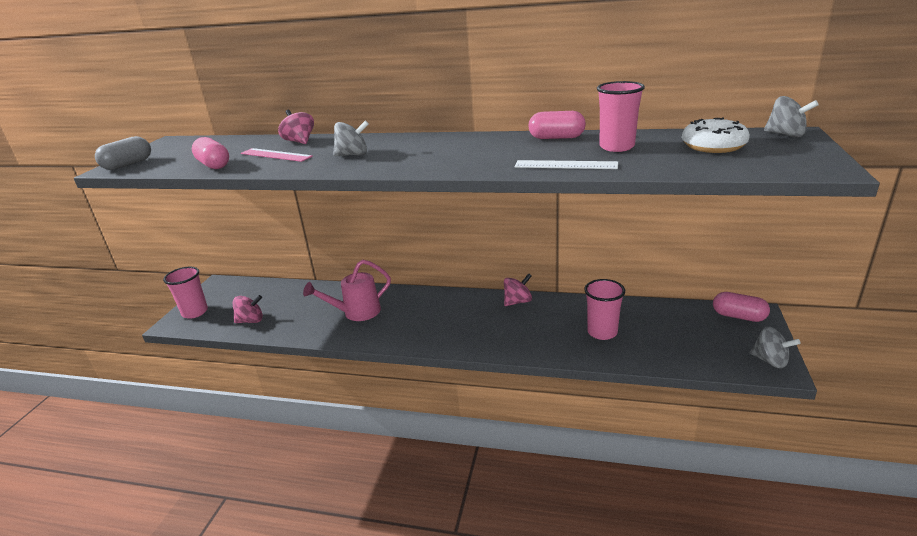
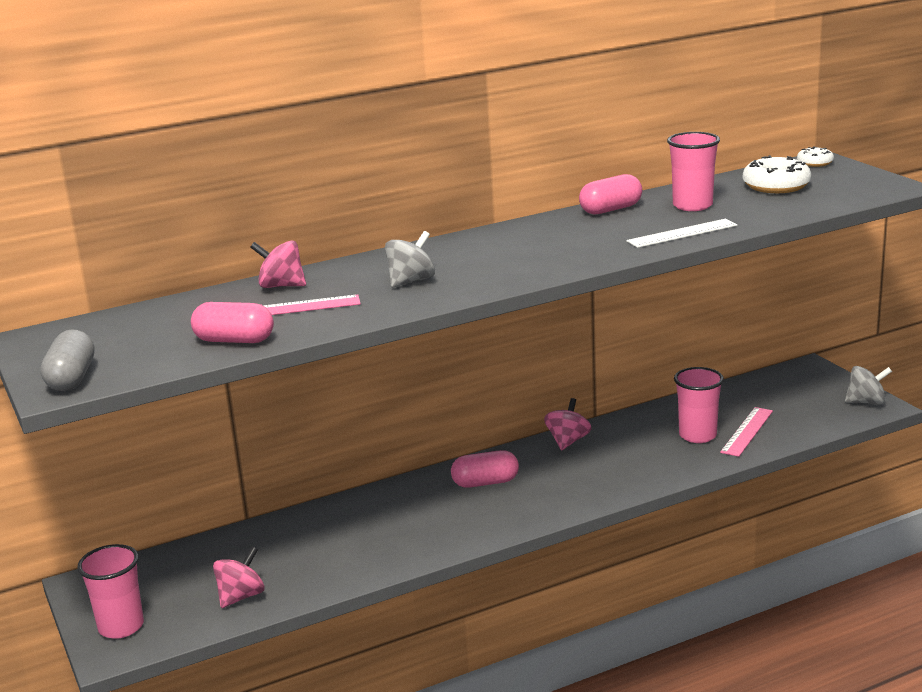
camera: 40 degrees left, 5 degrees down
(356, 313) = (384, 527): pink watering can -> none
(641, 344) = (747, 431): none -> pink ruler
(738, 316) = (797, 375): pink capsule -> pink capsule (485, 483)
(785, 135) = (815, 163): grey spinning top -> white donut

